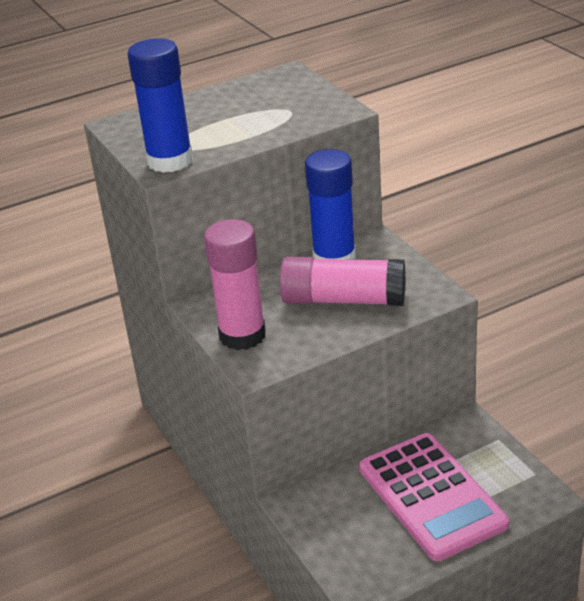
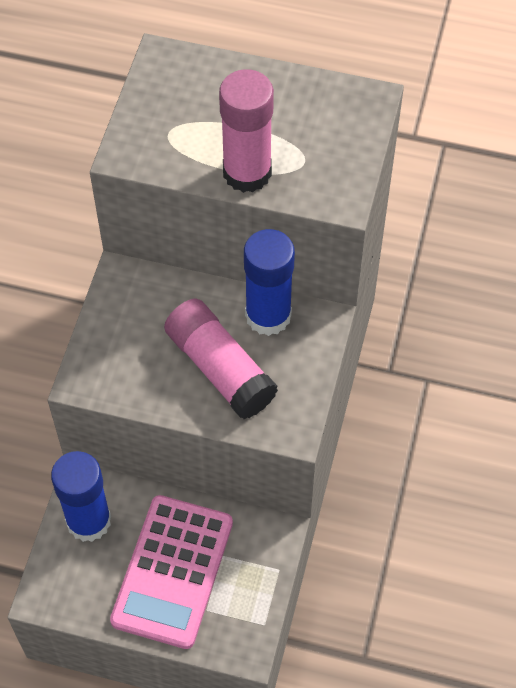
camera: 40 degrees right, 25 degrees up
(170, 161) = (142, 150): blue glue stick -> blue glue stick (88, 521)
(242, 335) = (112, 338): pink glue stick -> pink glue stick (247, 172)

